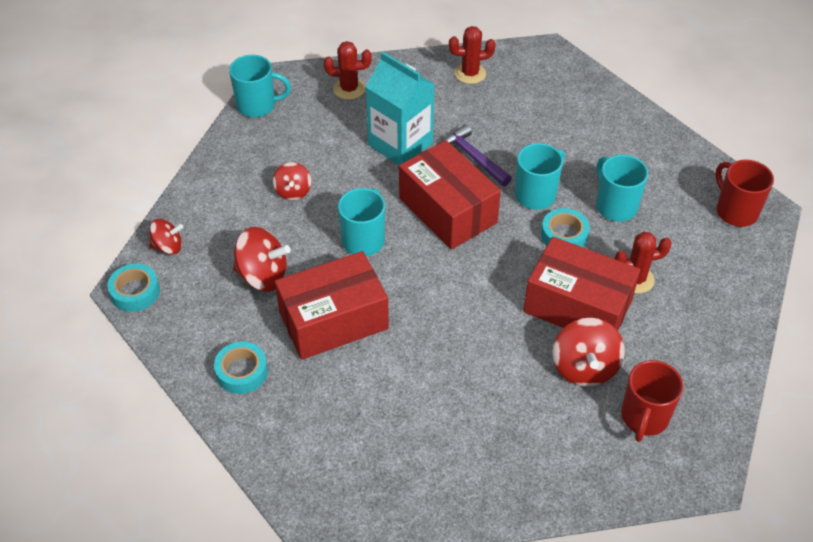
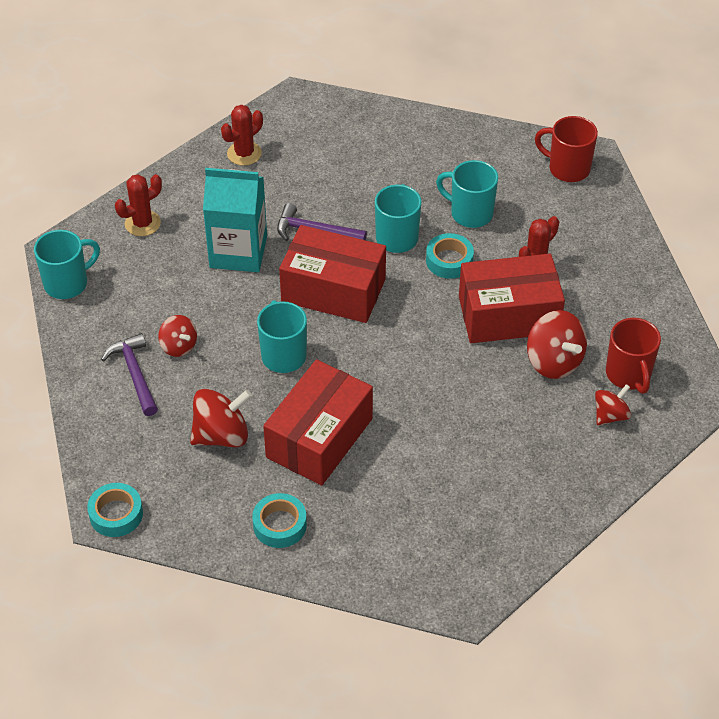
camera: 35 degrees left, 0 degrees up
(168, 247) = (108, 458): red spinning top -> red spinning top (610, 415)
(243, 195) = (135, 374): none -> purple hammer

